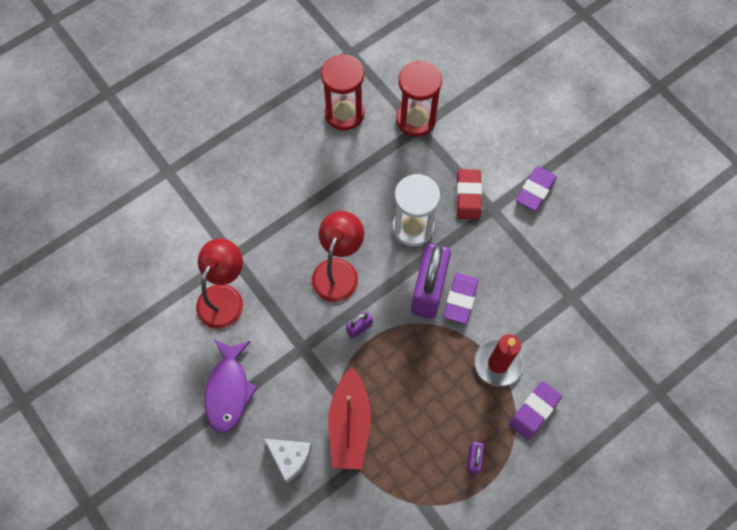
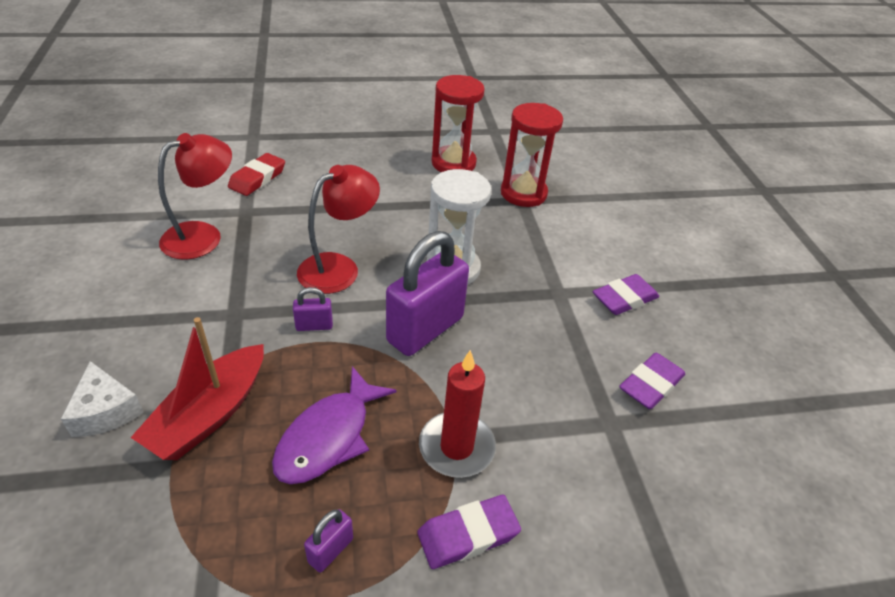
camera: 25 degrees right, 25 degrees down
(228, 390) = (117, 311): purple fish -> purple fish (328, 437)
(460, 299) = (457, 356): purple eraser -> purple eraser (651, 384)
(468, 196) = (538, 270): red eraser -> red eraser (257, 178)

